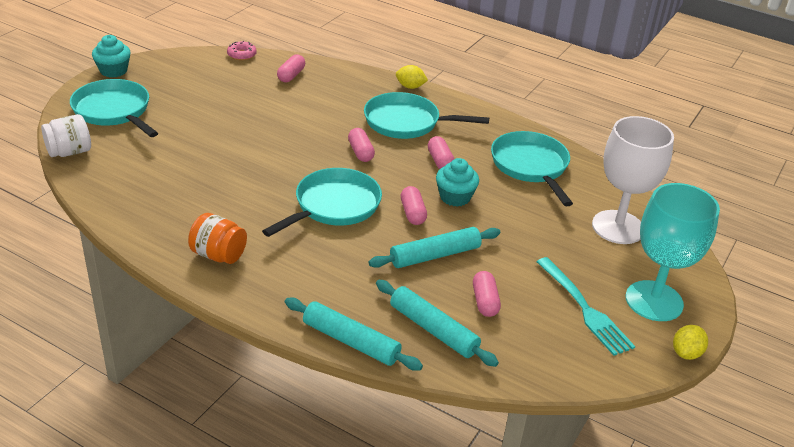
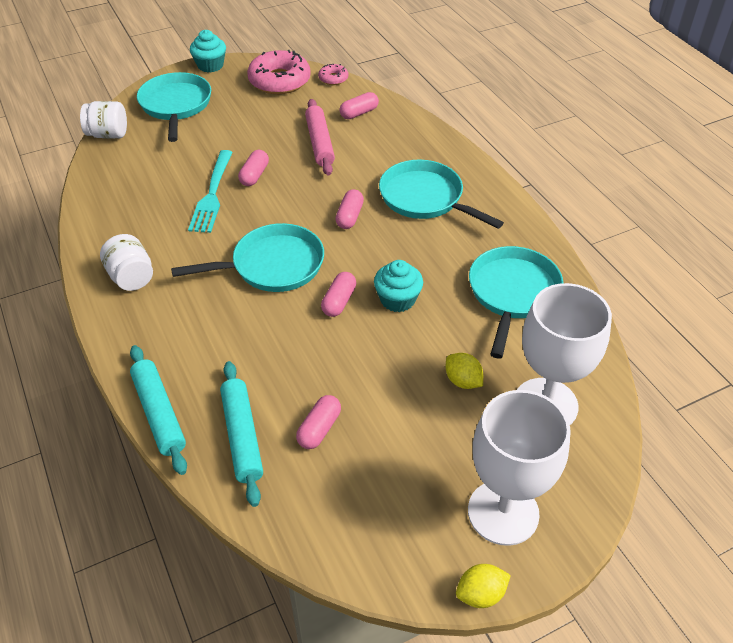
camera: 35 degrees right, 10 degrees up
(194, 68) = (279, 81): none -> pink donut
(218, 255) = (131, 277): orange jar -> white jar
(280, 106) = (319, 143): none -> pink rolling pin
(410, 87) = (466, 159): yellow lemon -> yellow lemon (462, 381)
(435, 255) = (318, 356): turquoise rolling pin -> none
(440, 161) = (419, 253): pink capsule -> pink capsule (254, 175)
(585, 309) = (415, 485): turquoise fork -> turquoise fork (212, 195)
(654, 301) = (503, 512): turquoise goblet -> white goblet

